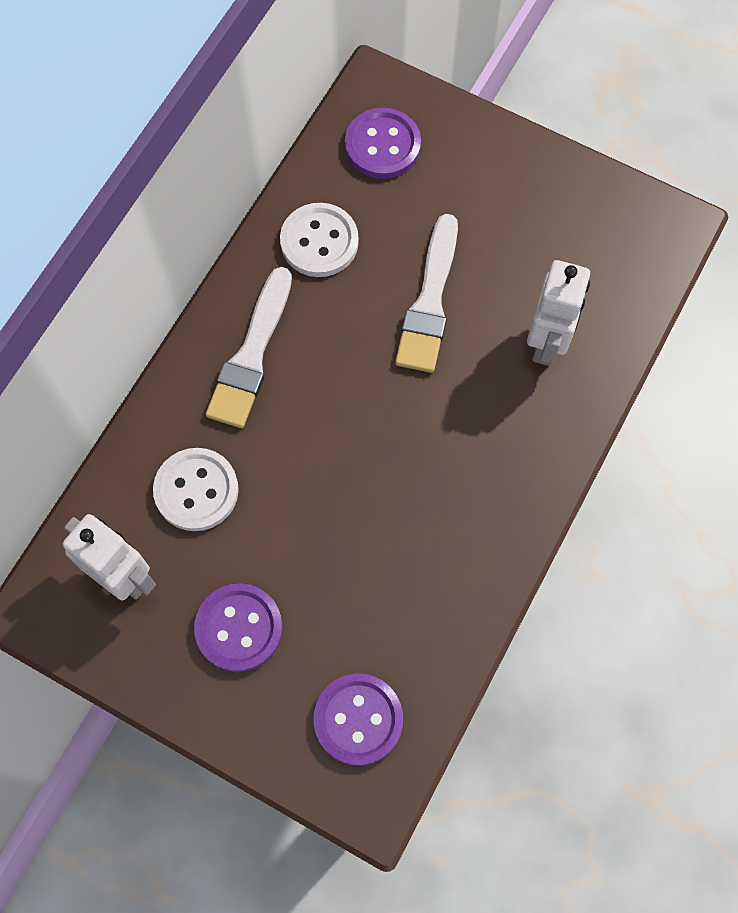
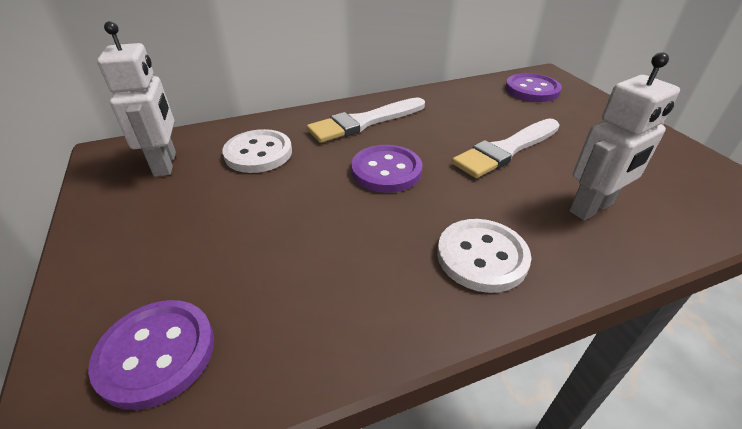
camera: 40 degrees right, 30 degrees down
(239, 628) = (178, 227): purple button -> purple button (386, 171)
(319, 242) = (456, 103): white button -> white button (482, 257)

